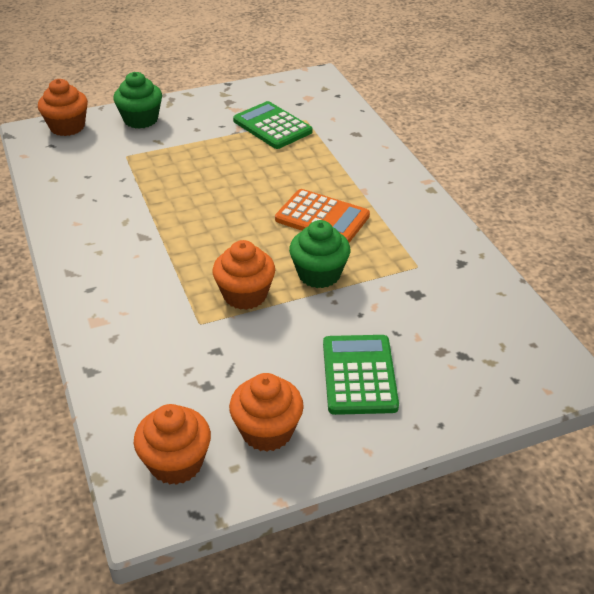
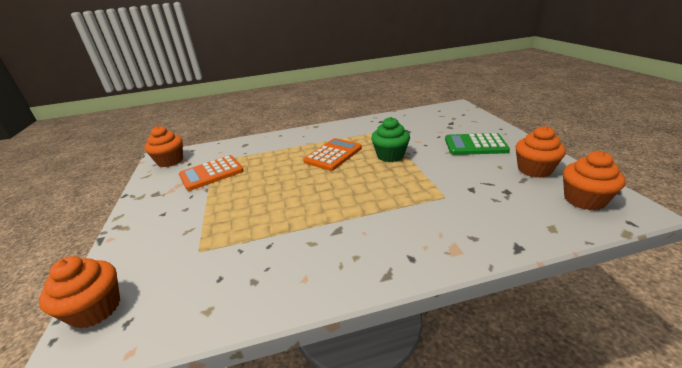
camera: 80 degrees left, 10 degrees down
(141, 120) = (137, 245): green cupcake -> none
(245, 295) = (412, 180): orange cupcake -> orange cupcake (170, 161)
(272, 126) = (211, 173): green calculator -> orange calculator

